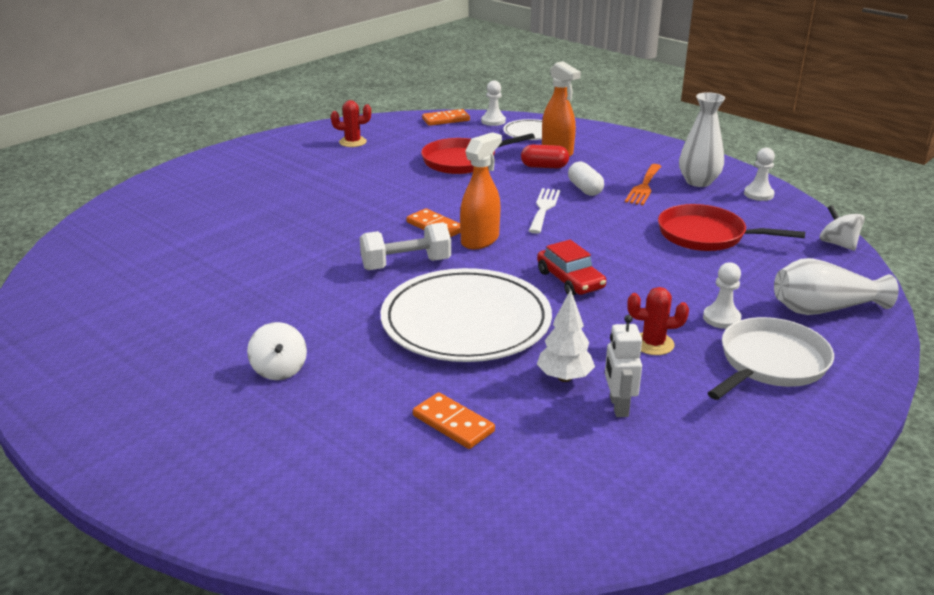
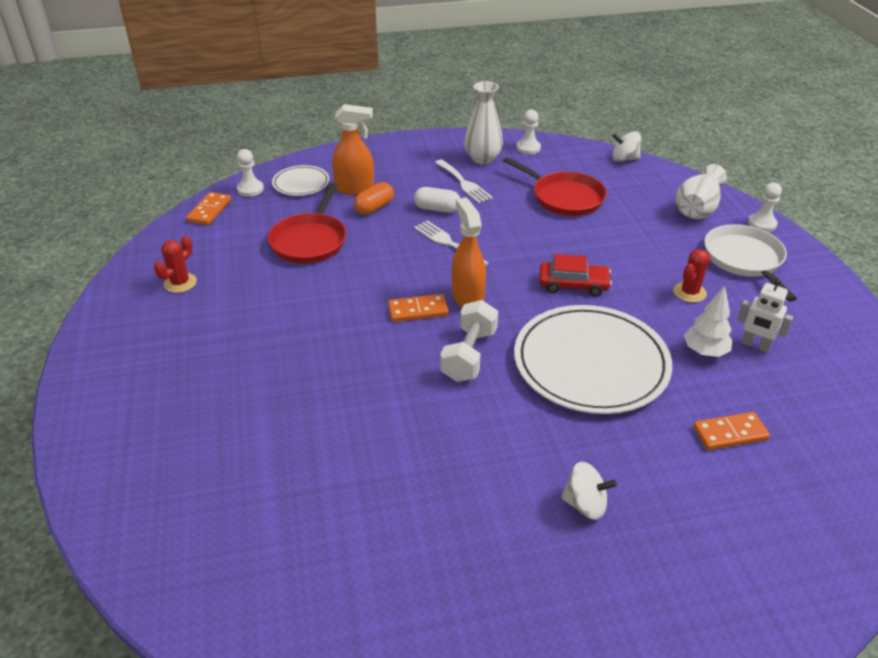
camera: 55 degrees left, 10 degrees up
(544, 167) = (374, 207): red capsule -> orange capsule
(644, 186) = (464, 183): orange fork -> white fork
(706, 235) = (564, 197): red pan -> red pan turned 105 degrees counterclockwise
(721, 318) = (679, 249): white pawn -> white pawn (762, 224)

